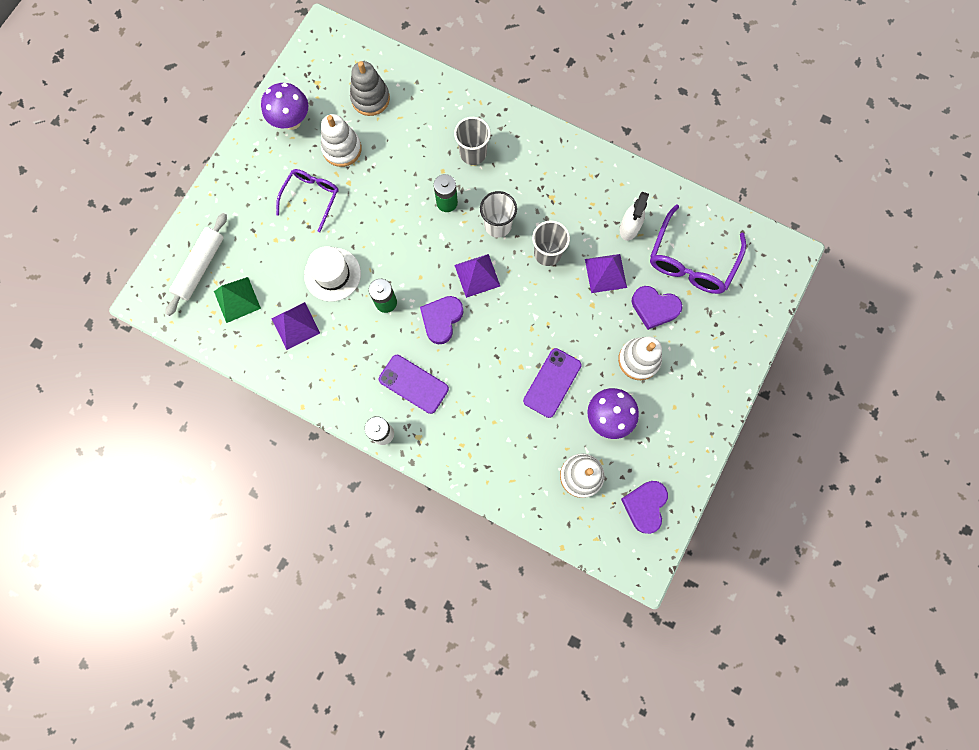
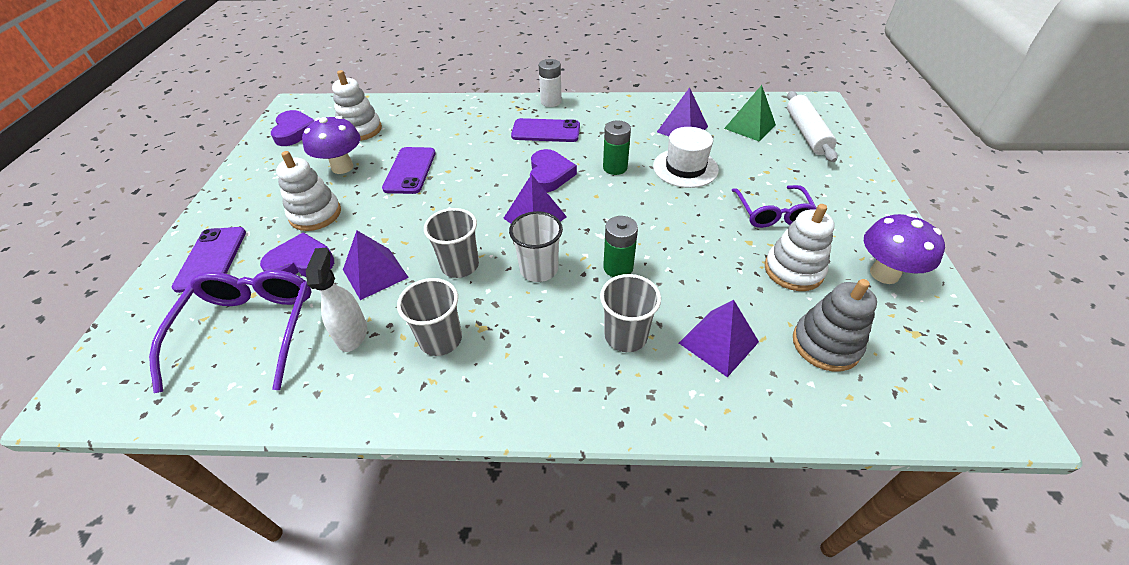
camera: 155 degrees right, 30 degrees down
(425, 126) = (718, 342): none -> purple pyramid
(578, 200) = (440, 339): none -> grey cup
(718, 343) = (211, 259): none -> purple phone

